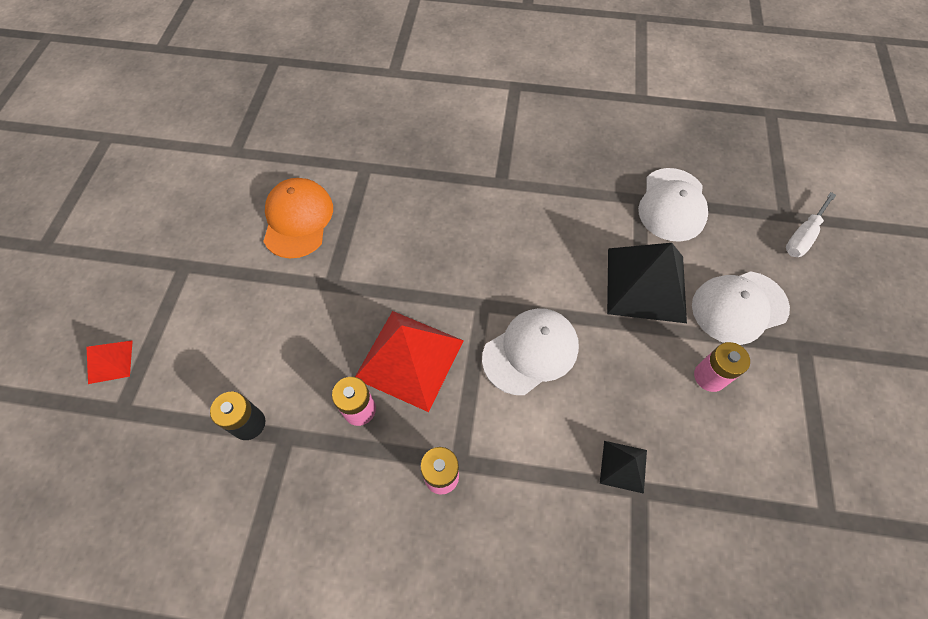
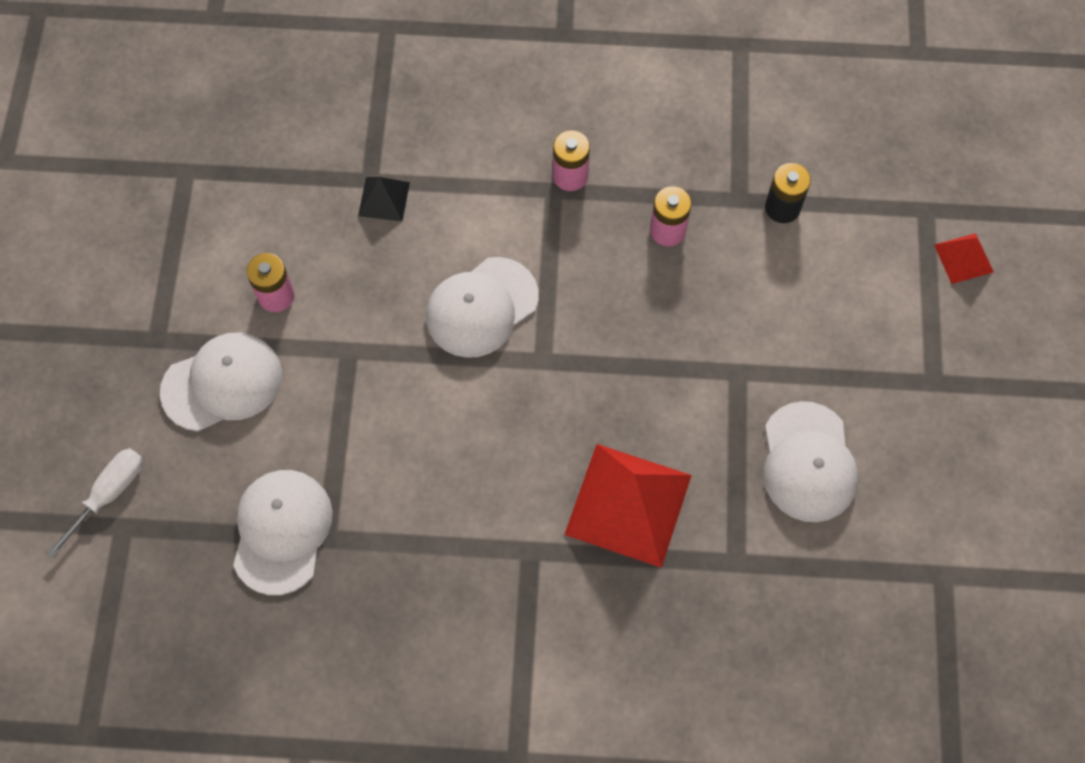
camera: 175 degrees right, 5 degrees up
(298, 219) = (808, 462): orange cap -> white cap
(409, 359) = (622, 288): red pyramid -> red pyramid (628, 504)
(646, 284) = (335, 404): black pyramid -> none

